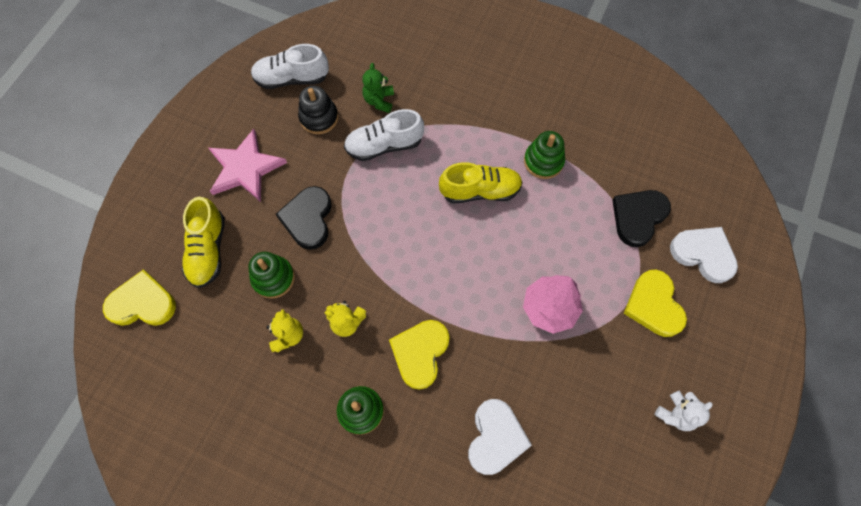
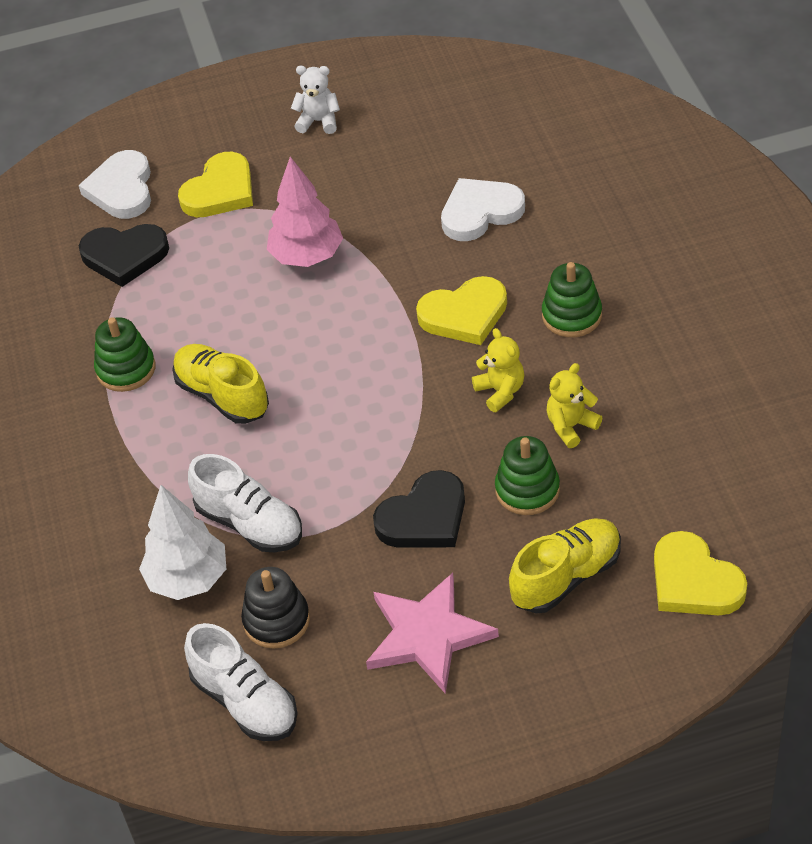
camera: 125 degrees left, 20 degrees down
(379, 100) = (188, 579): green teddy bear -> white tree

